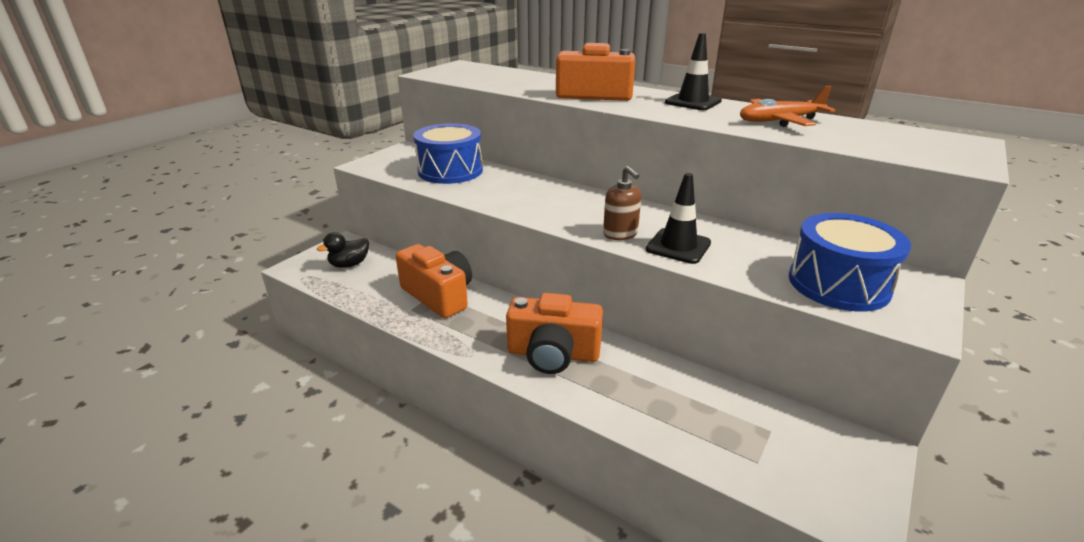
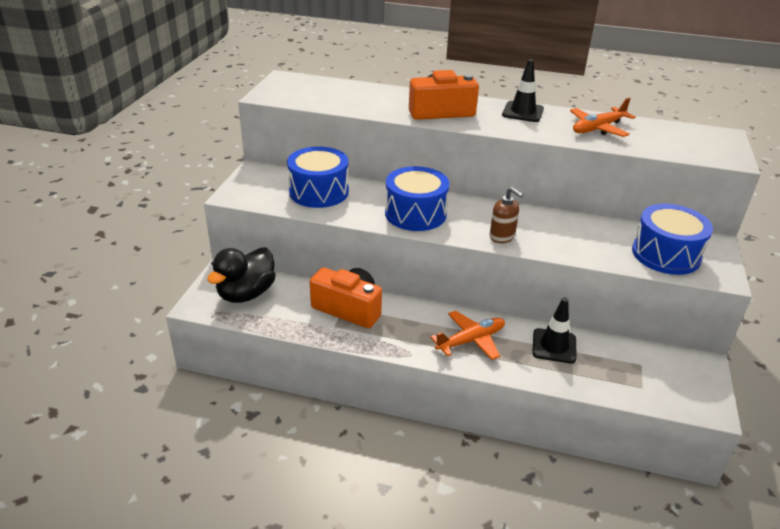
camera: 20 degrees left, 5 degrees up
(349, 264) = (246, 294): black duck -> black duck, size x1.72
(535, 200) = (415, 214): none -> blue drum
(553, 354) = (471, 340): orange camera -> orange plane
(678, 246) = (549, 241): black traffic cone -> black traffic cone (554, 346)

